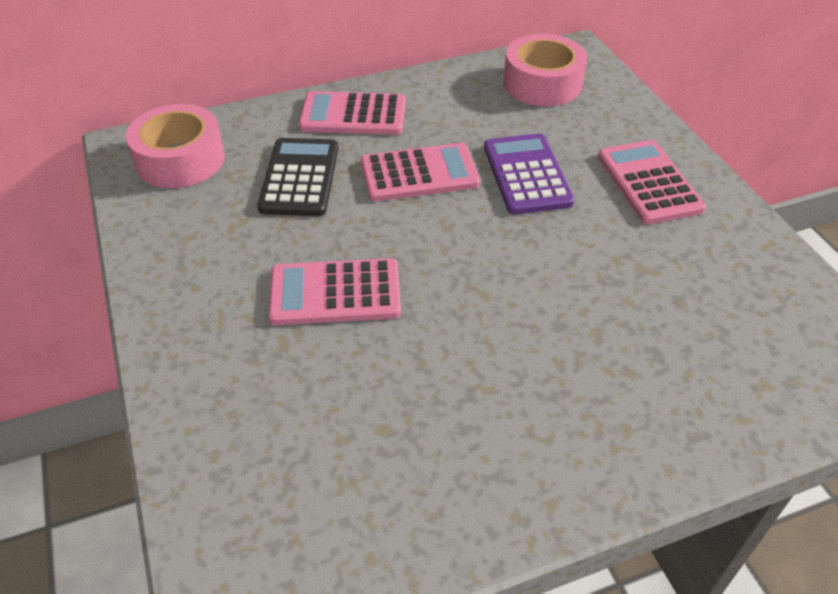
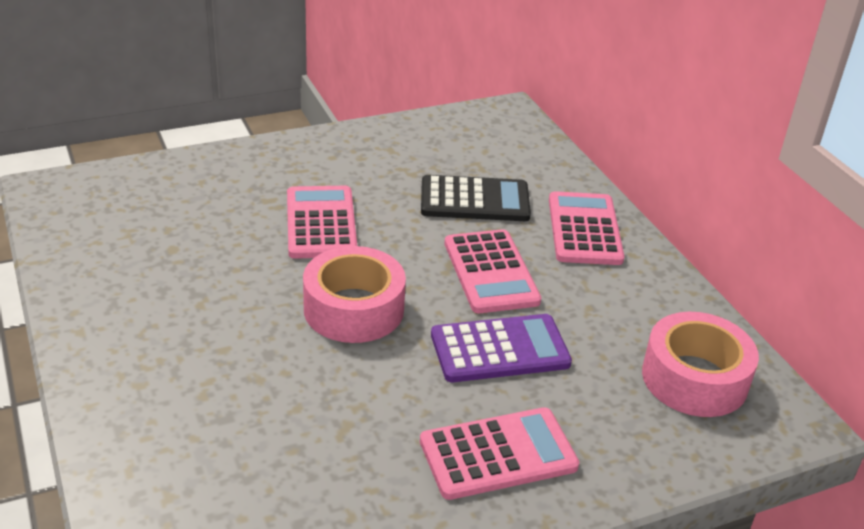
camera: 85 degrees right, 10 degrees down
(180, 159) = (492, 137): pink tape -> pink tape (354, 309)

